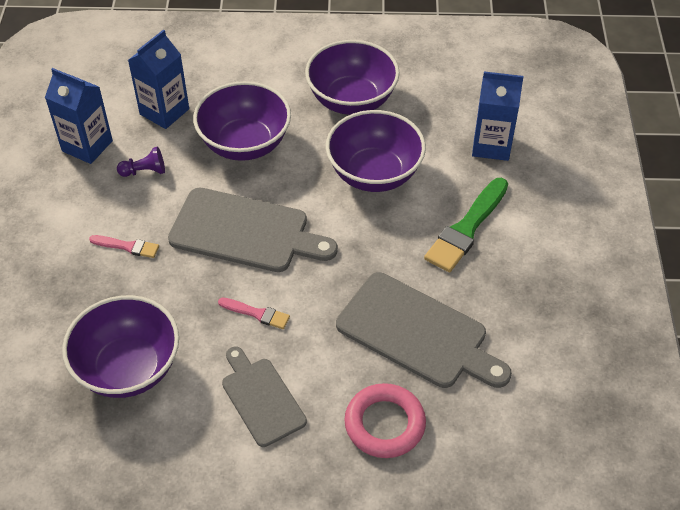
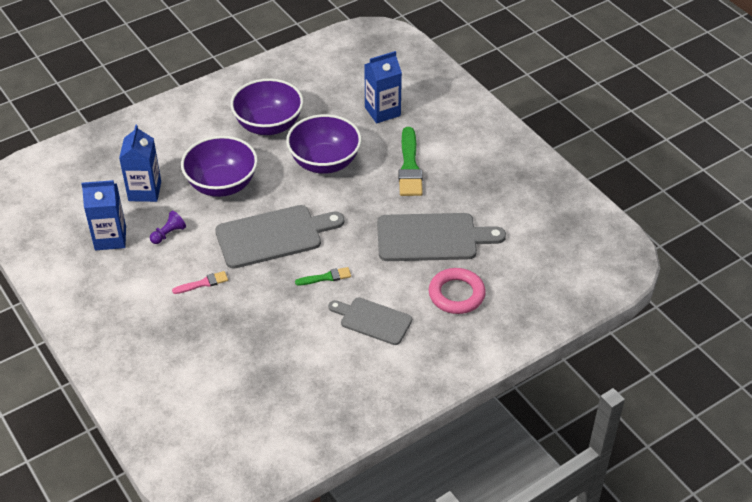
camera: 35 degrees left, 5 degrees down
(128, 368) = (274, 349): purple bowl -> none
(257, 313) = (326, 277): pink brush -> green brush

